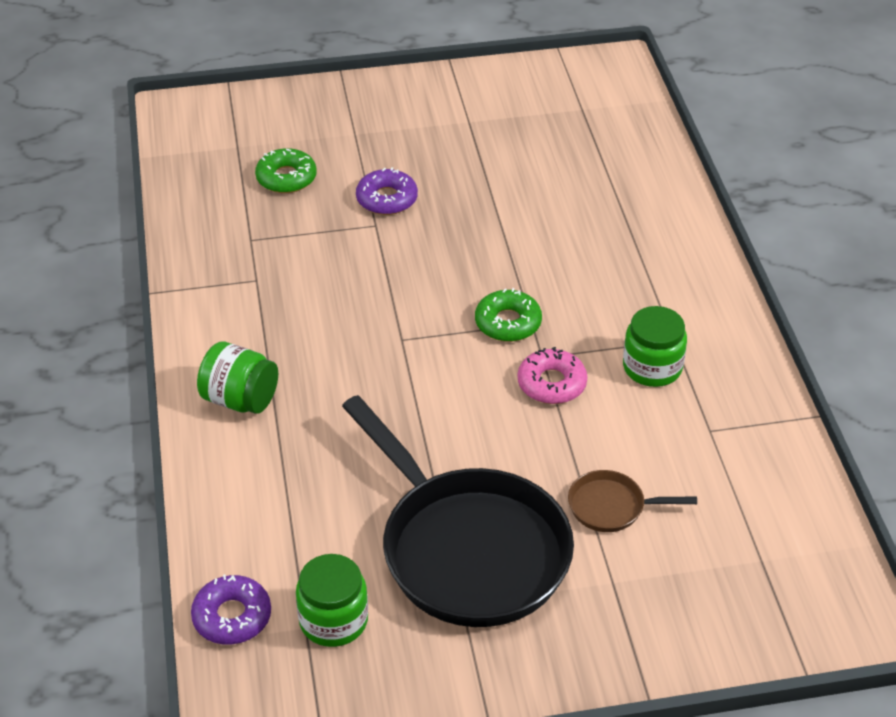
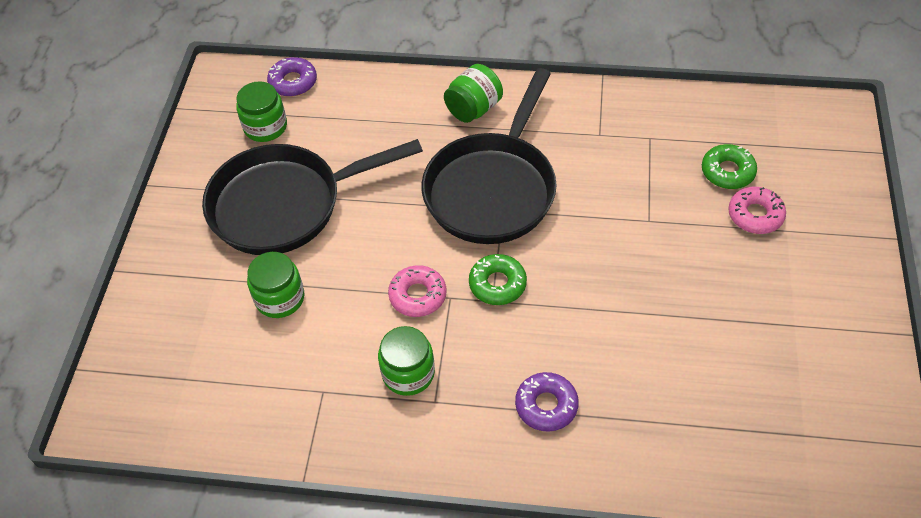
camera: 110 degrees right, 10 degrees up
(341, 154) = (755, 215): none -> pink donut
(372, 354) = (493, 189): none -> black pan
(387, 199) = (683, 235): purple donut -> purple donut (546, 405)
(611, 507) = (280, 298): brown pan -> green jar

